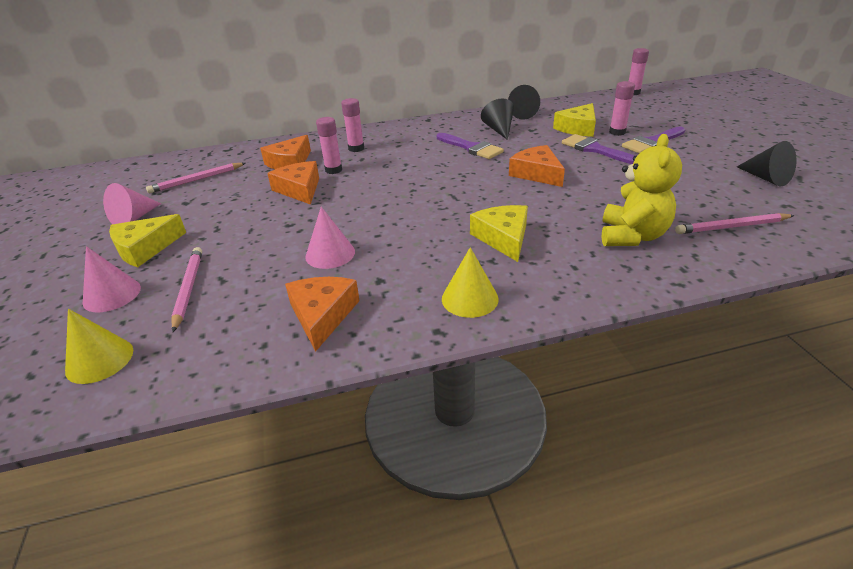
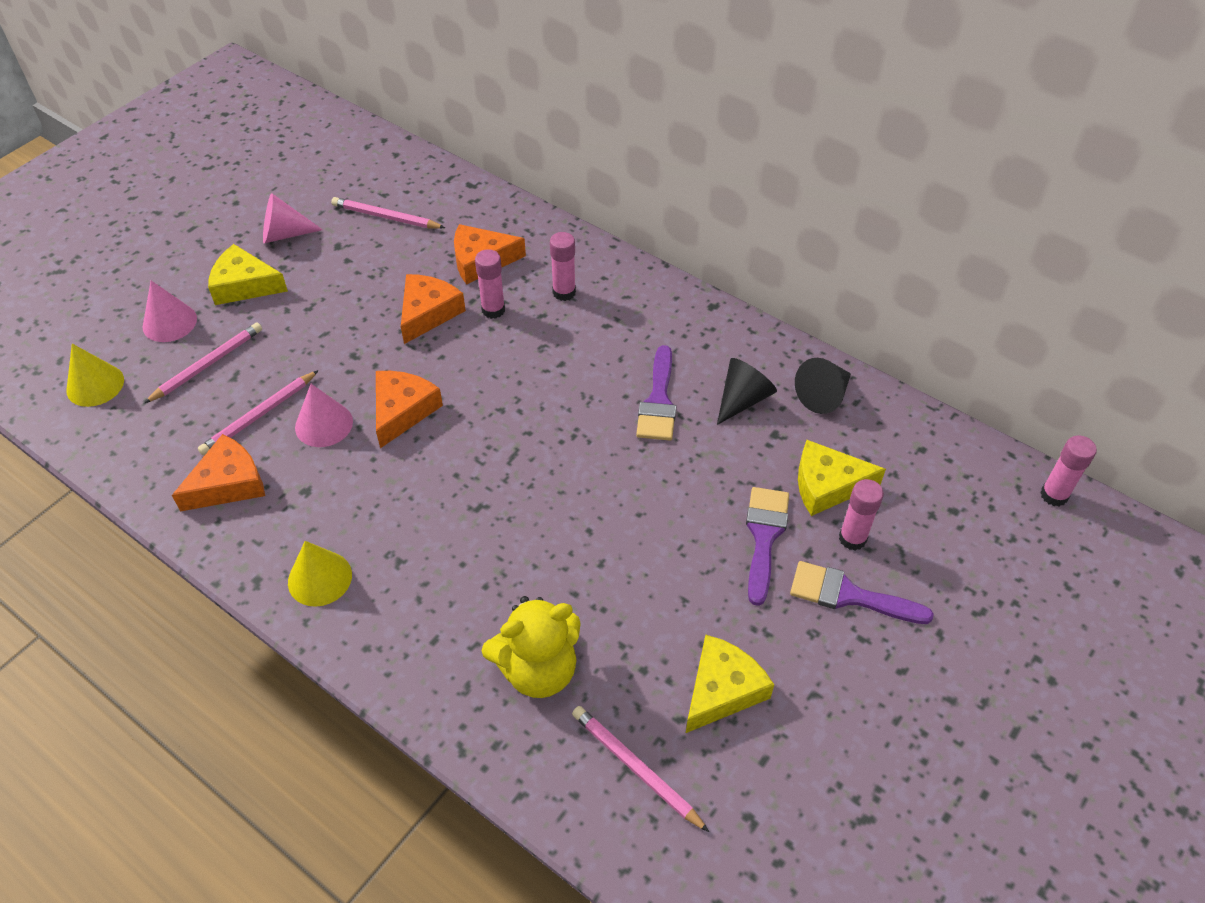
camera: 50 degrees right, 15 degrees up
(278, 279) = (259, 415): none -> pink pencil
(503, 238) = (450, 549): yellow cheese -> yellow cheese (722, 689)
(537, 174) = (634, 506): orange cheese -> orange cheese (402, 411)
(766, 178) = (826, 775): black cone -> none

